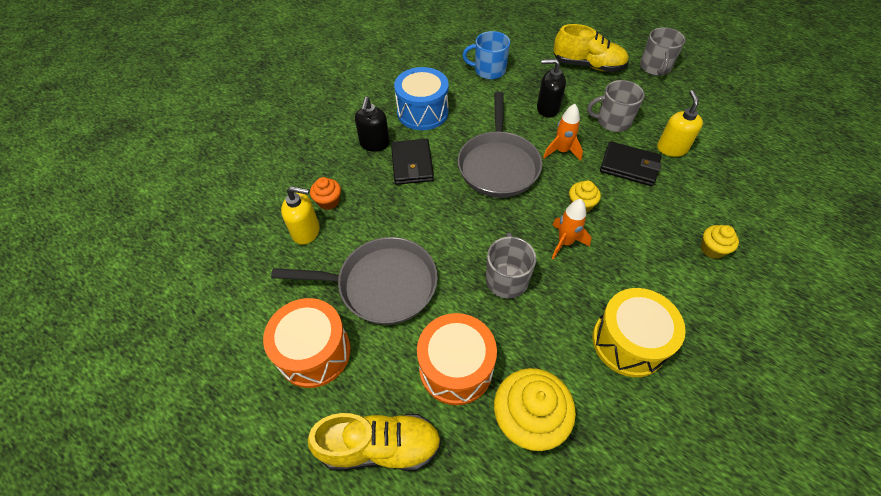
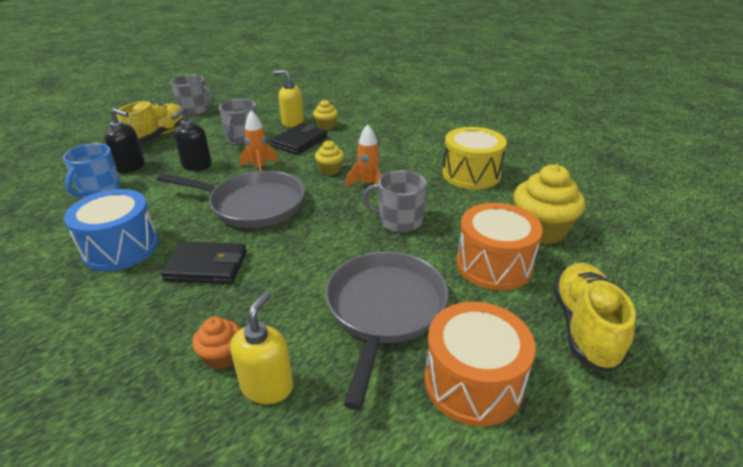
camera: 80 degrees left, 20 degrees down
(374, 144) = (142, 298): black soap dispenser -> black soap dispenser (131, 167)
(712, 249) = (396, 129): yellow cupcake -> yellow cupcake (326, 126)

